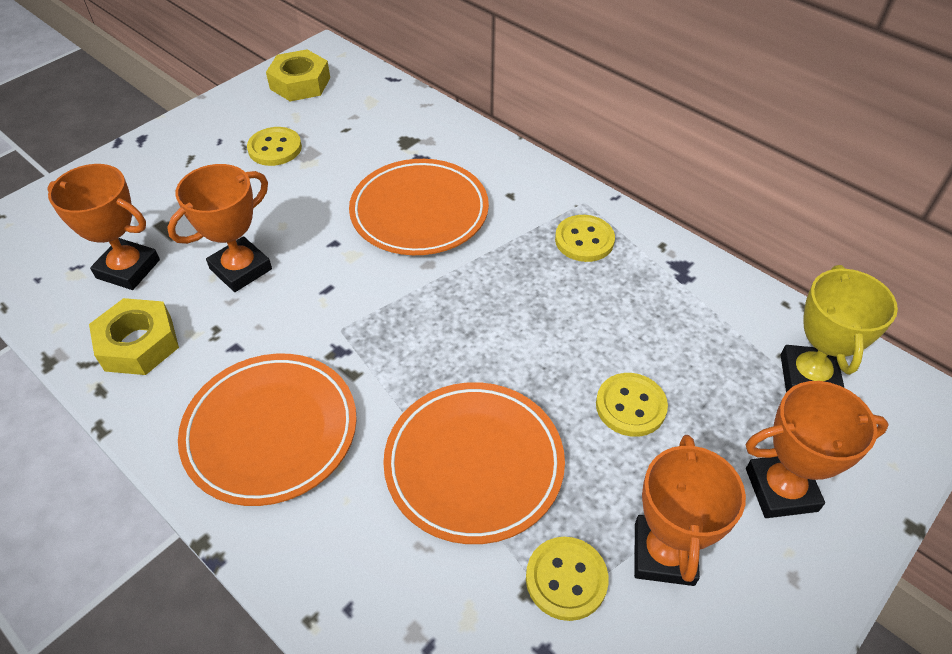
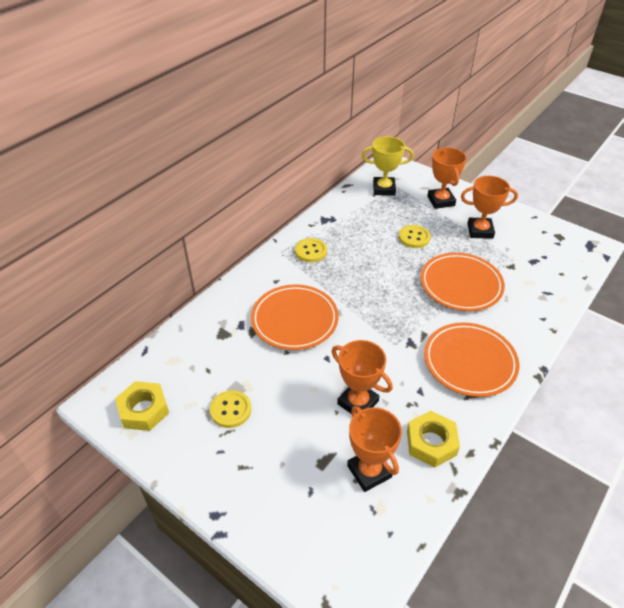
camera: 95 degrees left, 5 degrees down
(128, 269) = (369, 471): orange trophy -> orange trophy turned 45 degrees counterclockwise
(566, 579) = (501, 256): yellow button -> none

